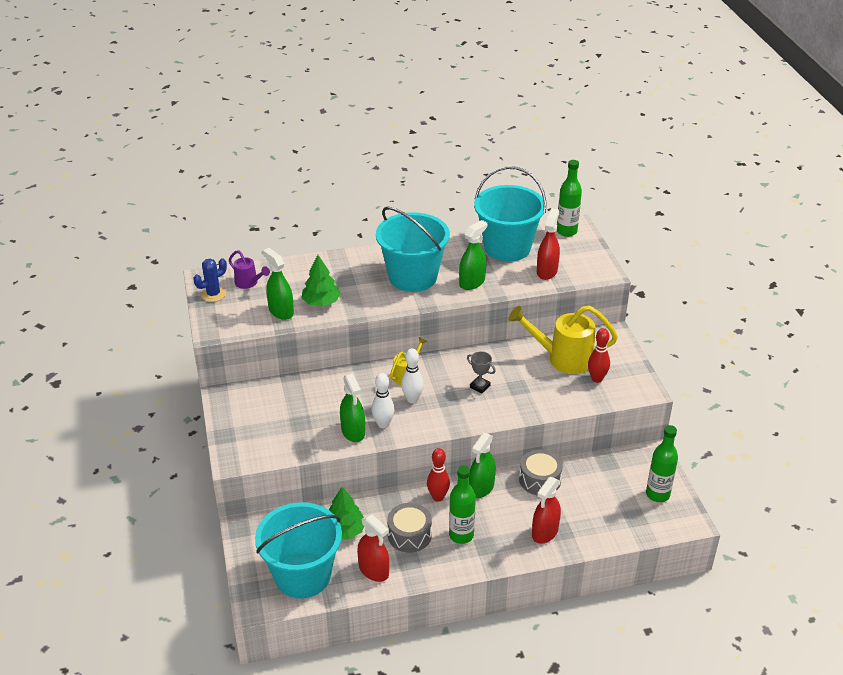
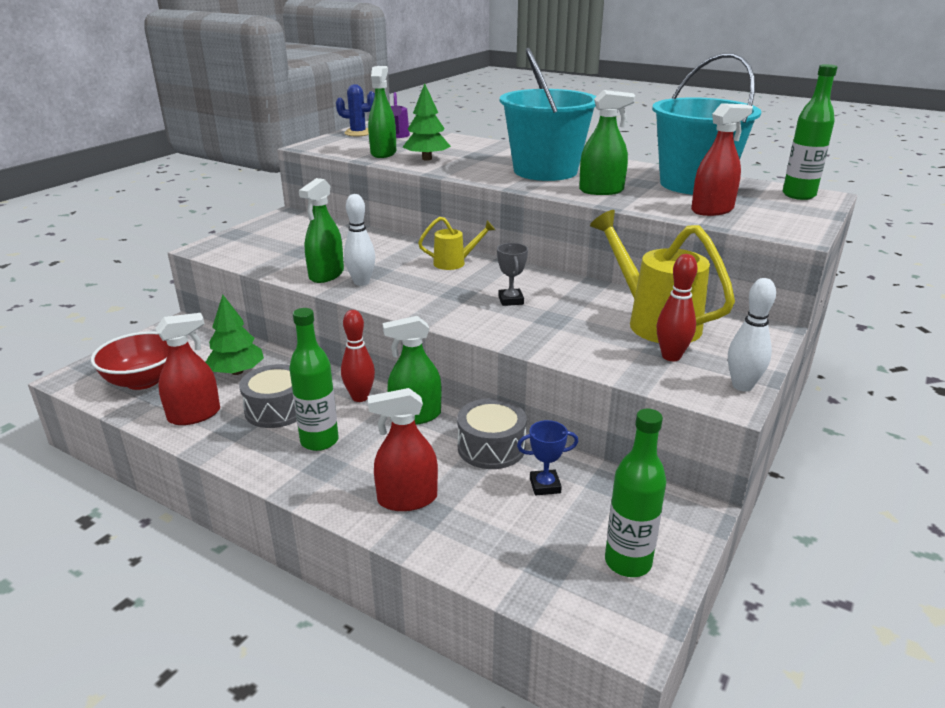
camera: 45 degrees right, 10 degrees down
(302, 575) = (143, 381): turquoise bucket -> red bowl
(374, 570) = (194, 415): red spray bottle -> red spray bottle turned 120 degrees counterclockwise
(412, 399) = (424, 279): white bowling pin -> white bowling pin (742, 386)
(587, 483) = (545, 485): none -> blue trophy

